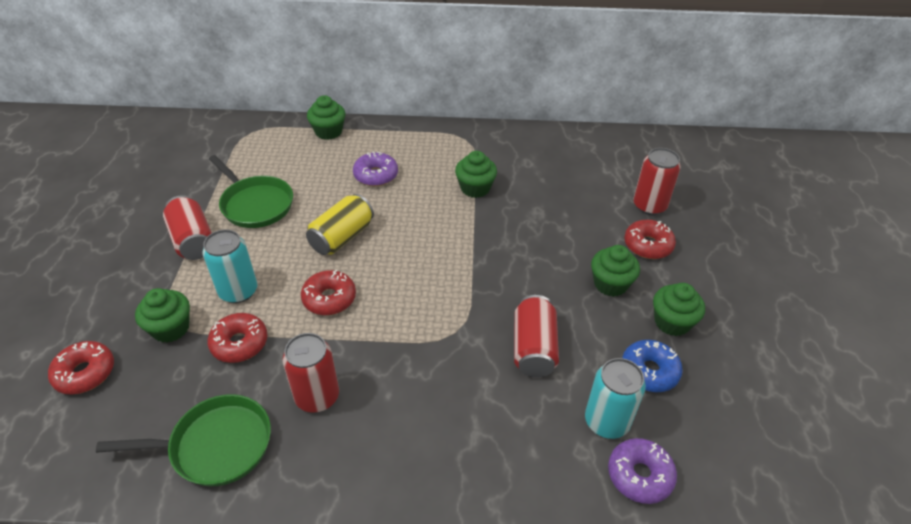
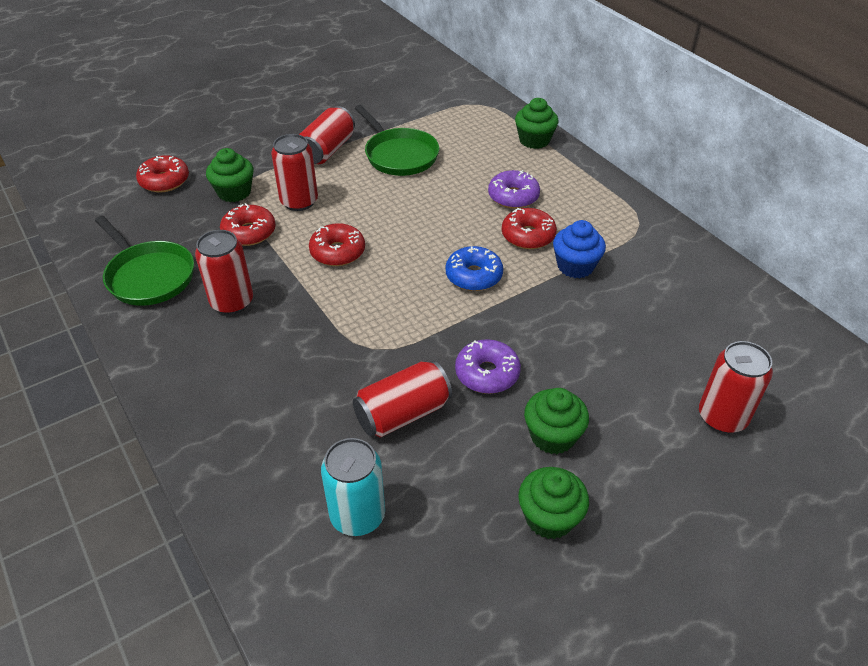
camera: 55 degrees right, 0 degrees up
(238, 291) = (299, 201): turquoise can -> red can
(255, 204) = (399, 155): green pan -> green pan turned 45 degrees counterclockwise
(342, 237) = (413, 220): yellow can -> none
(475, 188) = (575, 266): green cupcake -> blue cupcake
(639, 475) = (310, 573): purple donut -> purple donut (487, 373)
(648, 245) = (651, 444): red donut -> red donut (528, 236)
(649, 371) = (456, 525): blue donut -> blue donut (473, 276)

